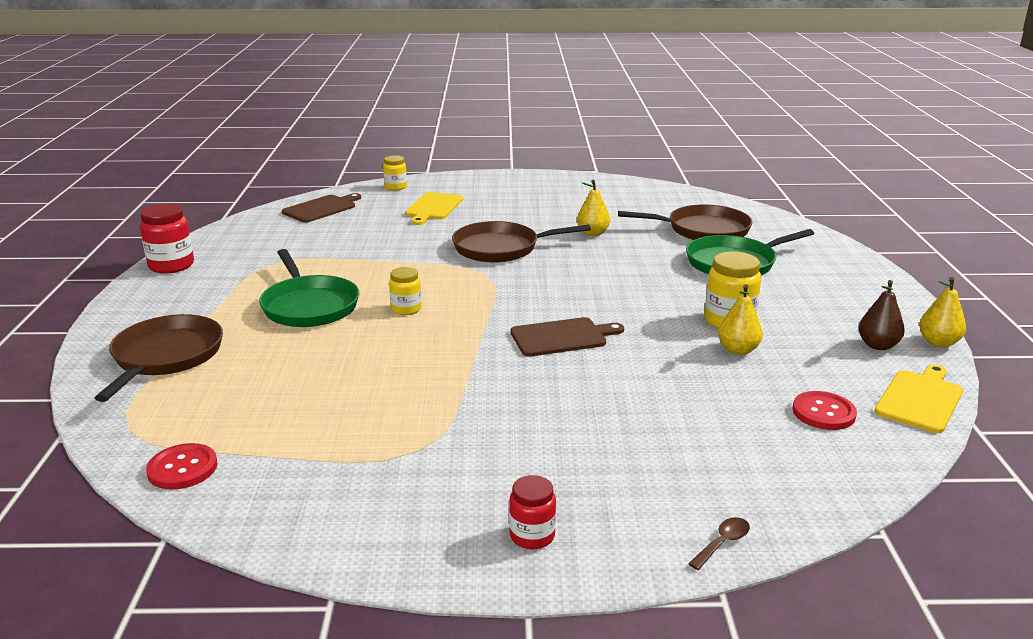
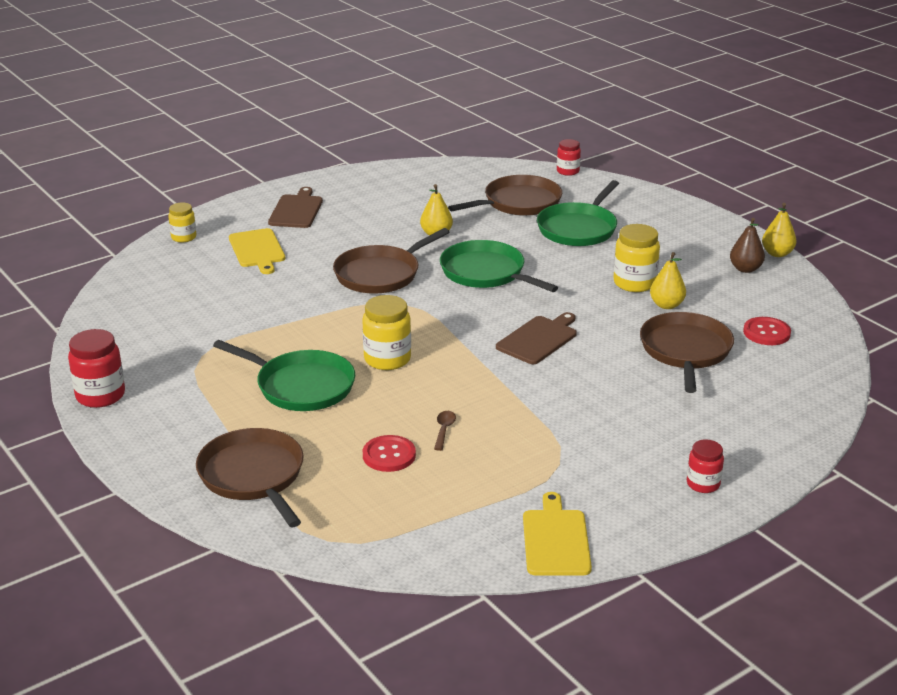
camera: 35 degrees left, 5 degrees up
(182, 468) = (419, 547): red button -> red button (389, 455)
(321, 208) = (147, 285): brown cutting board -> brown cutting board (296, 210)
(406, 309) = (387, 359): yellow jar -> yellow jar, size x1.60
(593, 272) = (486, 273): none -> green pan
(700, 397) = (685, 351): none -> brown pan
(723, 543) = (805, 440): brown spoon -> brown spoon (444, 430)
(787, 219) = (568, 171): none -> red jar
(920, 399) = (808, 301): yellow cutting board -> yellow cutting board (555, 540)

